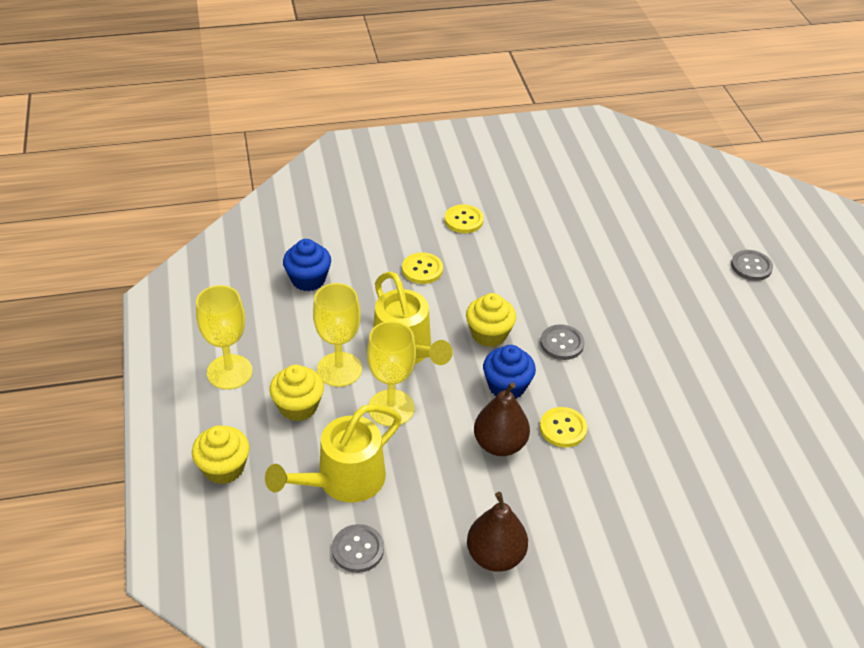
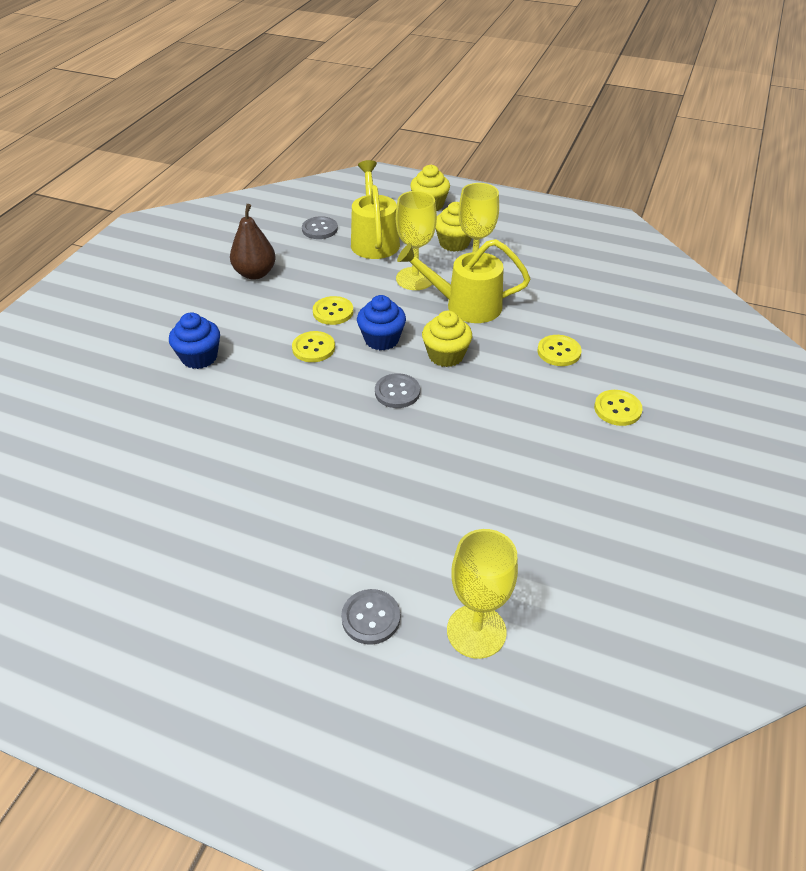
camera: 125 degrees right, 0 degrees up
(229, 372) = (512, 227): yellow goblet -> yellow goblet (476, 631)
(308, 279) = (589, 288): blue cupcake -> blue cupcake (199, 357)
(500, 444) = (333, 312): brown pear -> yellow button

